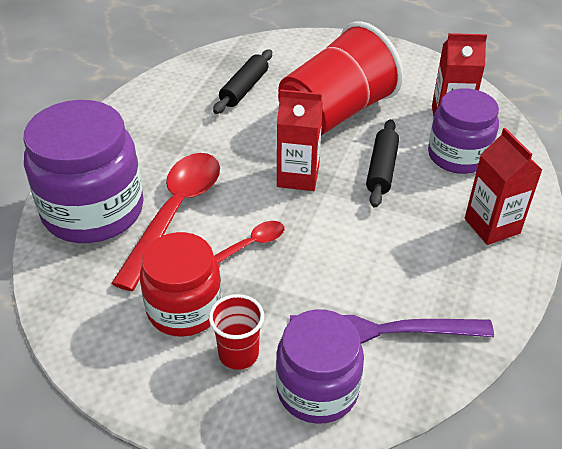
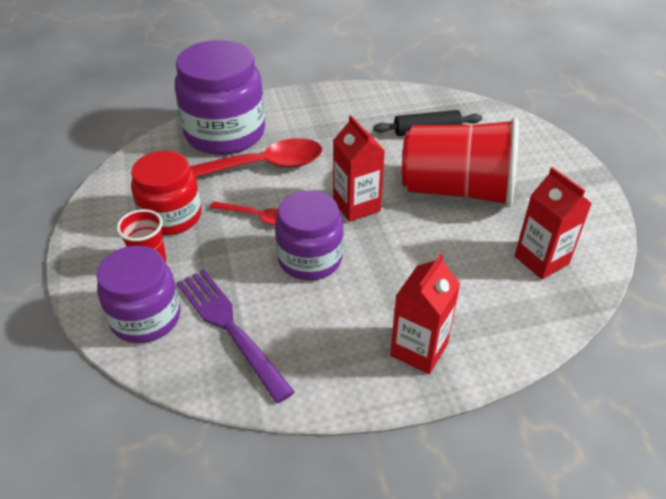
camera: 55 degrees right, 0 degrees up
(382, 169) = (417, 248): black rolling pin -> none
(458, 156) = (491, 288): purple jar -> purple jar (310, 259)

